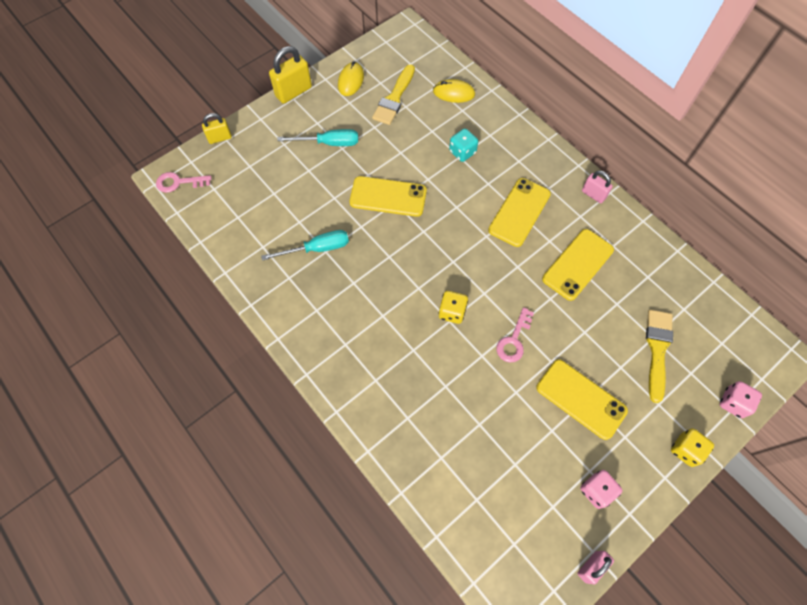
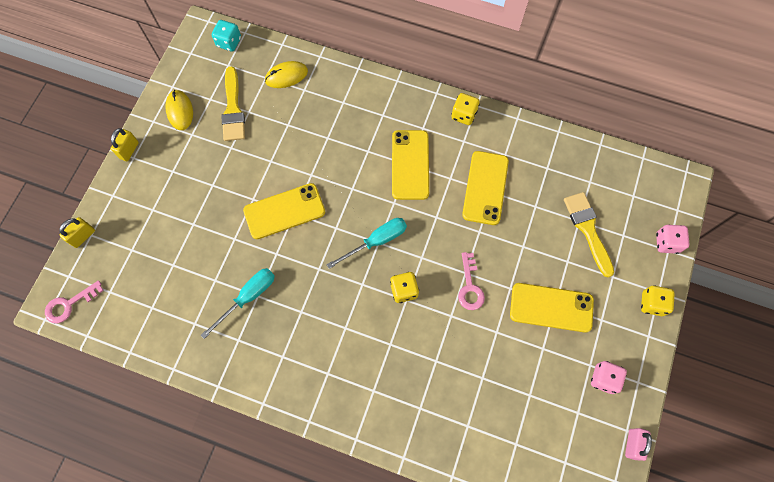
camera: 30 degrees left, 5 degrees up
(293, 92) = (129, 150): yellow padlock -> yellow padlock, size x0.61
(329, 143) = (197, 186): turquoise screwdriver -> turquoise screwdriver (376, 241)
(462, 152) = (327, 132): turquoise dice -> turquoise dice (229, 42)
(593, 194) = (464, 115): pink padlock -> yellow dice

